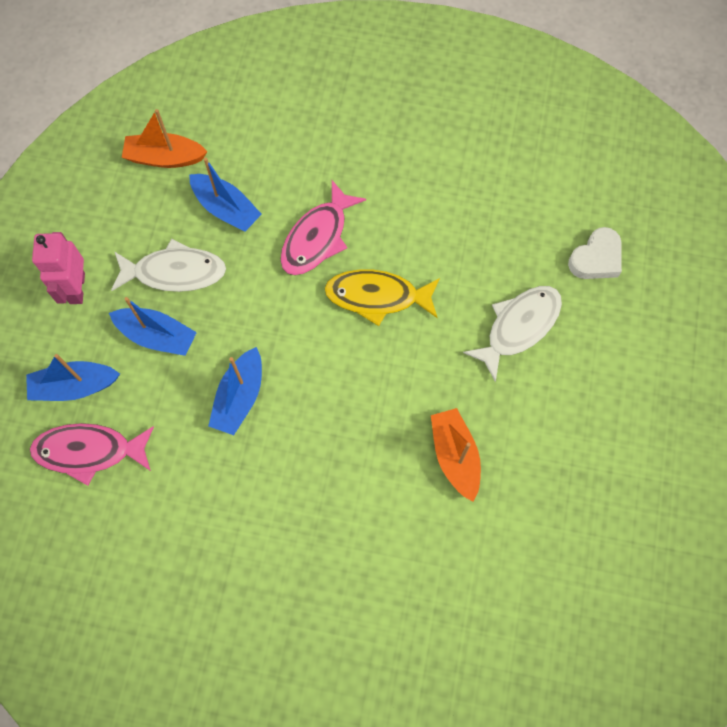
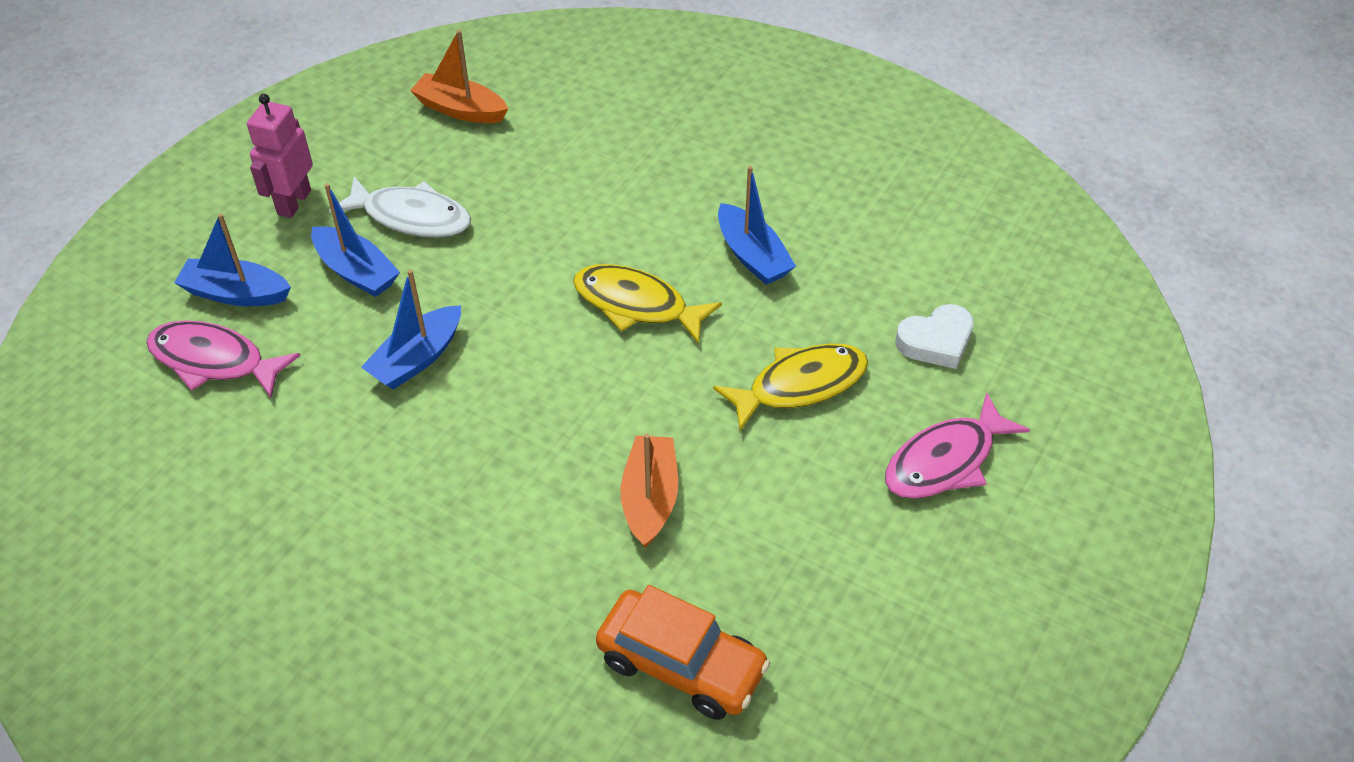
camera: 20 degrees right, 20 degrees down
(226, 209) = (503, 173): blue boat -> blue boat (752, 256)
(317, 237) = (595, 228): pink fish -> pink fish (945, 461)
(519, 327) = (800, 385): white fish -> yellow fish
(528, 576) = (681, 665): none -> orange car

